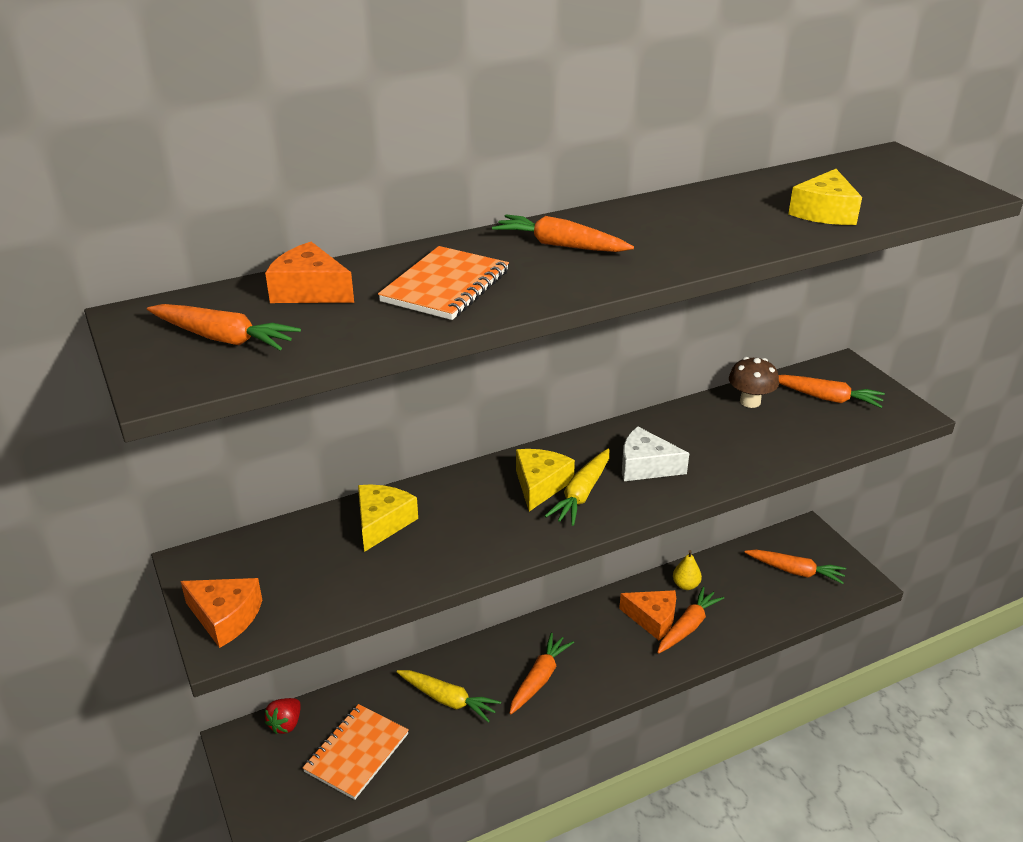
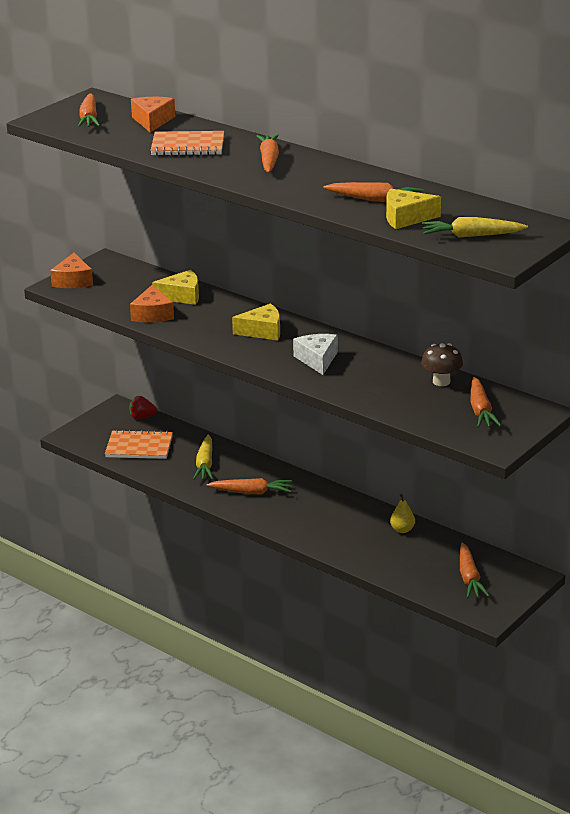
camera: 65 degrees right, 5 degrees down
(581, 494) = (266, 346): yellow carrot -> yellow carrot (471, 236)
(653, 619) = (351, 523): orange cheese -> orange cheese (152, 314)
(688, 626) = (356, 540): orange carrot -> orange carrot (374, 200)

